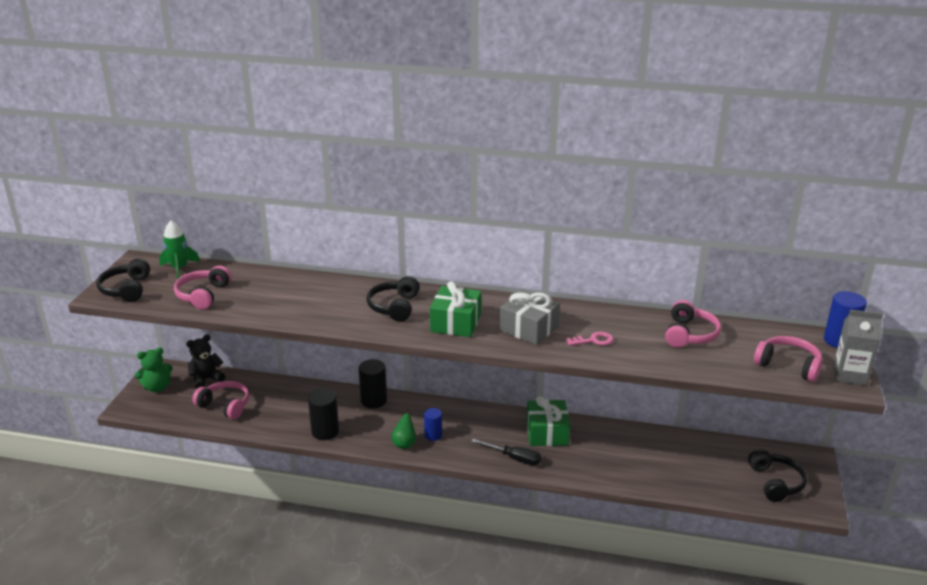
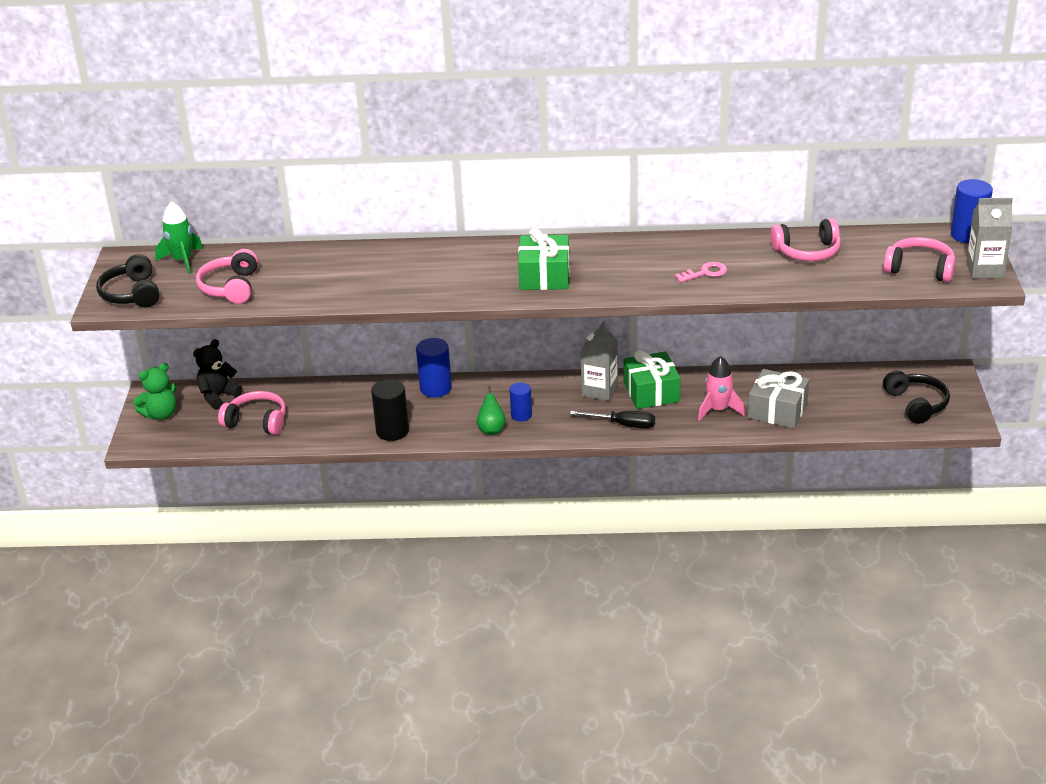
camera: 10 degrees left, 5 degrees up
(374, 400) = (435, 388): black cylinder -> blue cylinder
(394, 307) = (466, 268): black headphones -> none
(504, 424) = (599, 390): none -> grey carton
(529, 328) = (629, 270): grey gift -> grey gift (777, 410)
(599, 458) = (718, 409): none -> pink rocket
(689, 334) = (807, 251): pink headphones -> pink headphones turned 75 degrees clockwise

